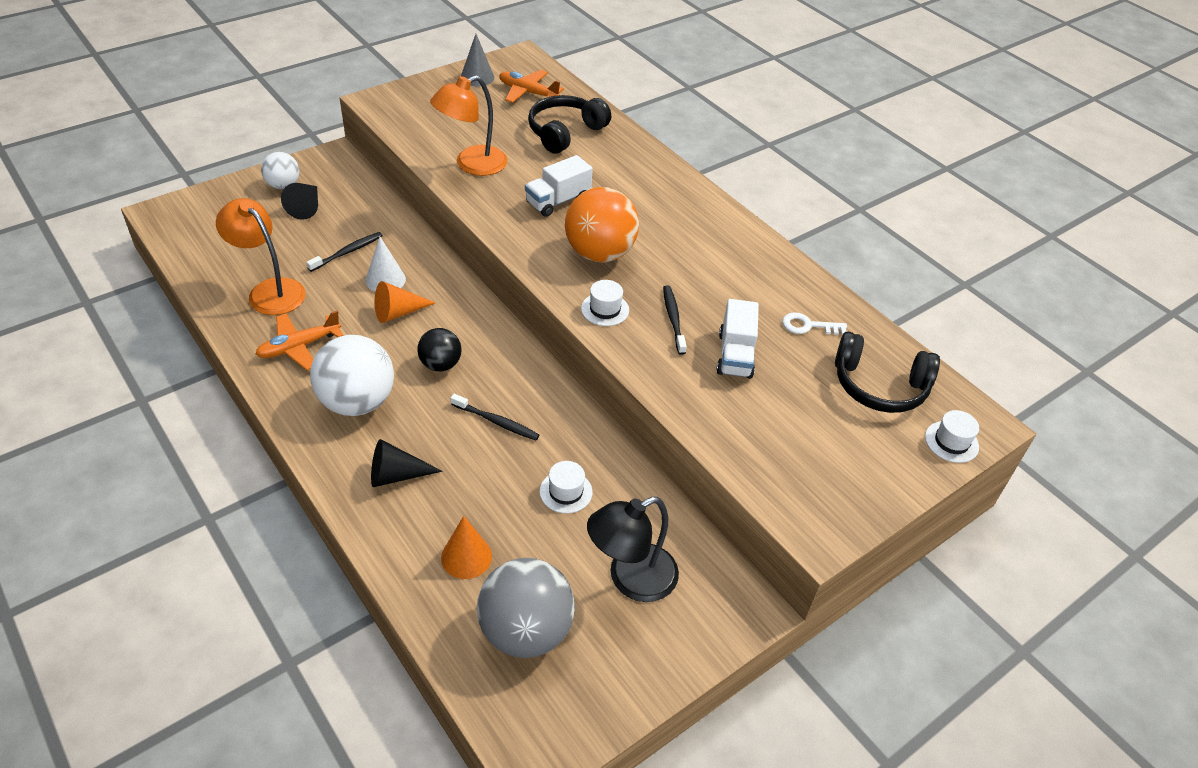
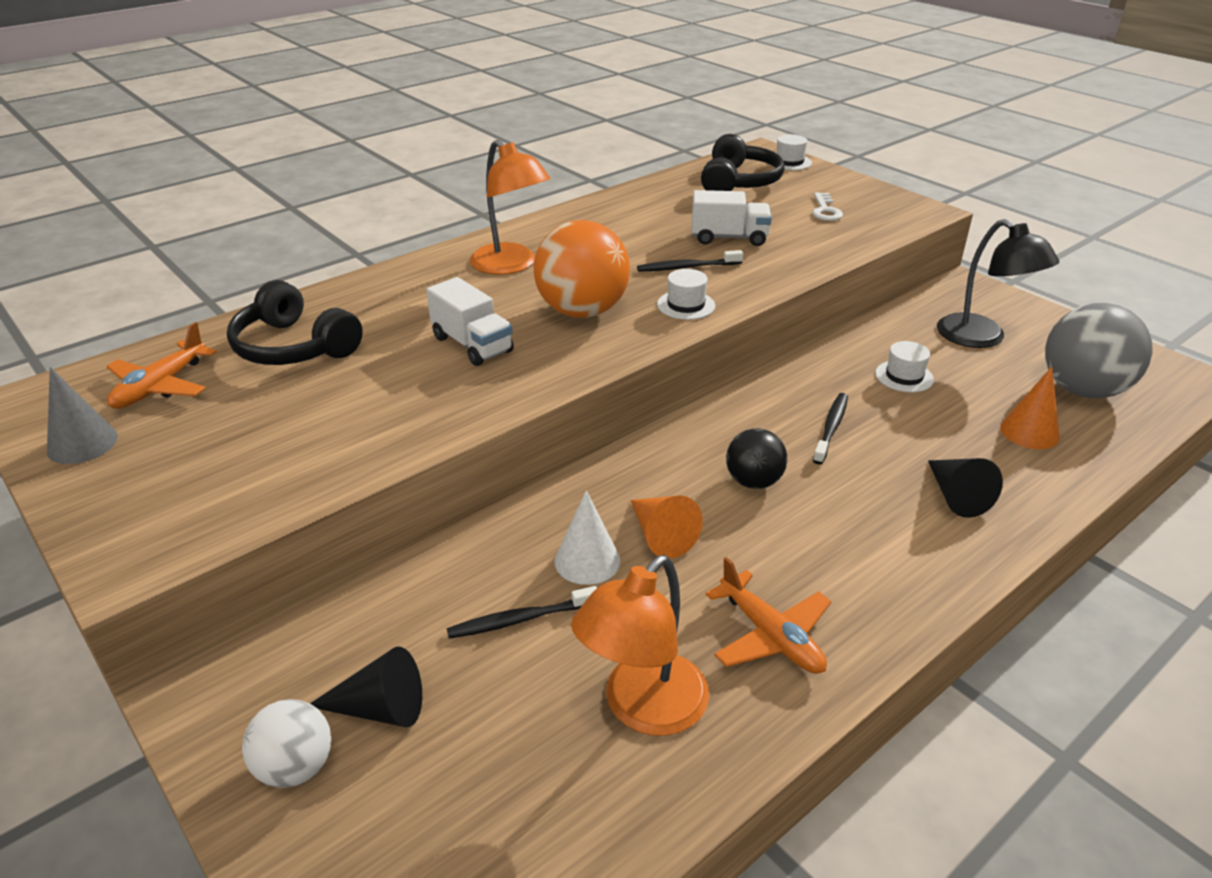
camera: 90 degrees left, 10 degrees down
(347, 252) = (521, 619): black toothbrush -> black toothbrush turned 60 degrees counterclockwise
(357, 402) = (855, 549): white ball -> none
(472, 165) = (375, 424): orange lamp -> orange lamp (511, 265)
(808, 326) = (671, 205): white key -> white key (825, 210)

